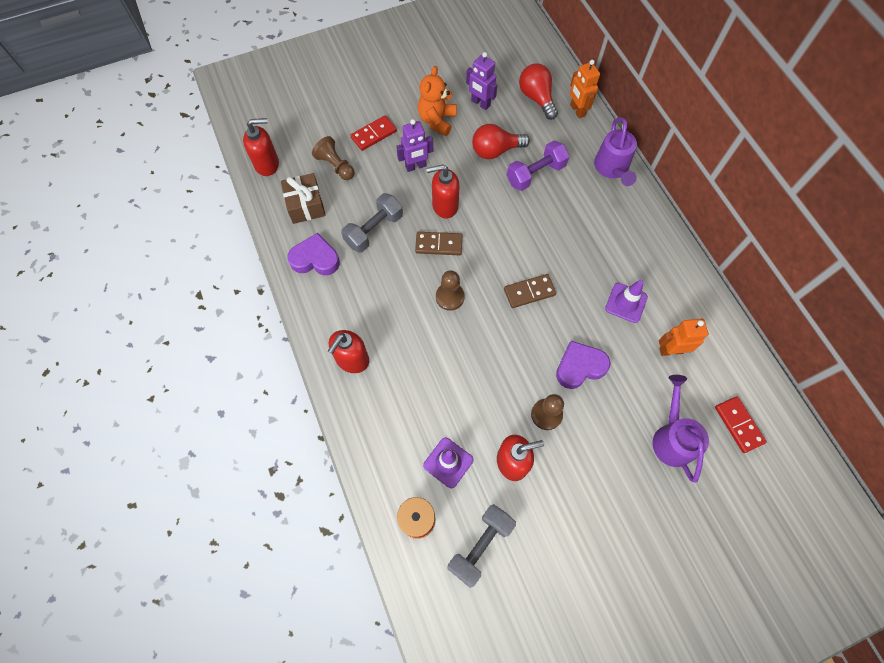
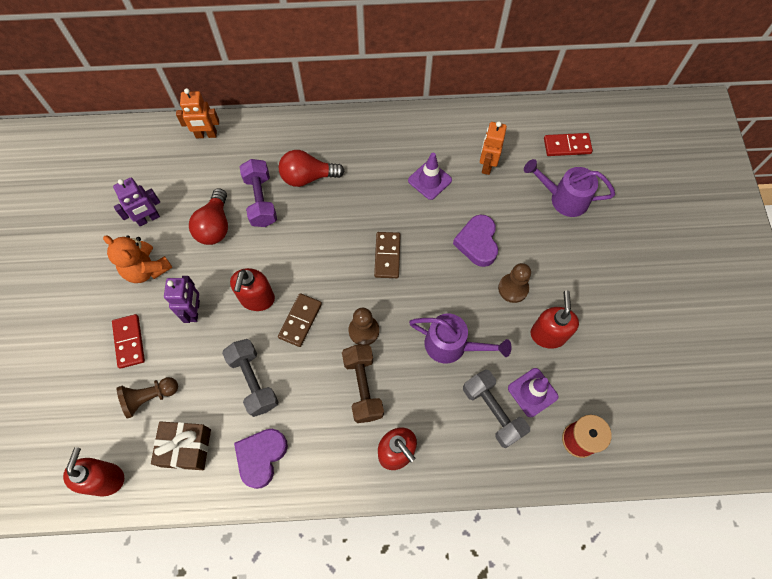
camera: 70 degrees left, 0 degrees up
(399, 314) = (363, 387): none -> brown dumbbell
(480, 545) = (616, 390): grey dumbbell -> grey dumbbell (492, 411)
(536, 98) = (171, 164): red light bulb -> red light bulb (308, 177)
(612, 169) = (288, 133): purple watering can -> purple watering can (452, 346)

